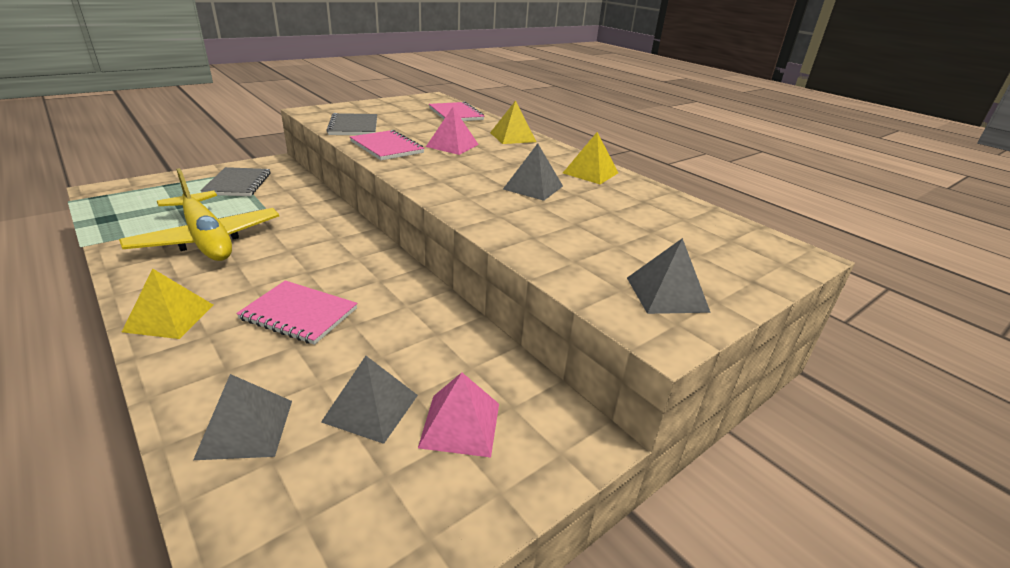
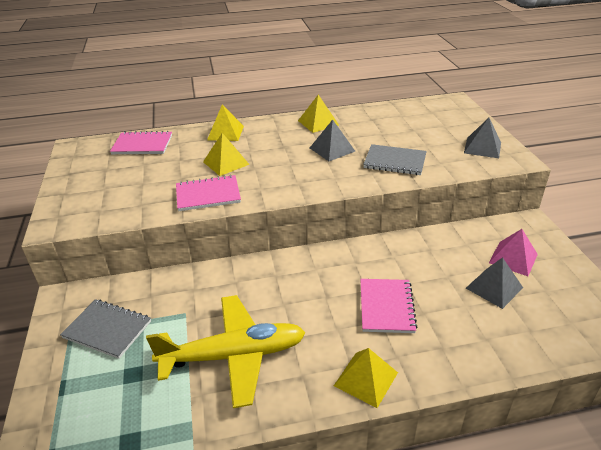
camera: 60 degrees left, 5 degrees up
(246, 428) = (502, 340): grey pyramid -> none
(299, 314) = (386, 307): pink notebook -> pink notebook turned 45 degrees counterclockwise
(354, 127) = (134, 204): grey notebook -> grey notebook (395, 161)
(452, 145) = (226, 163): pink pyramid -> yellow pyramid

